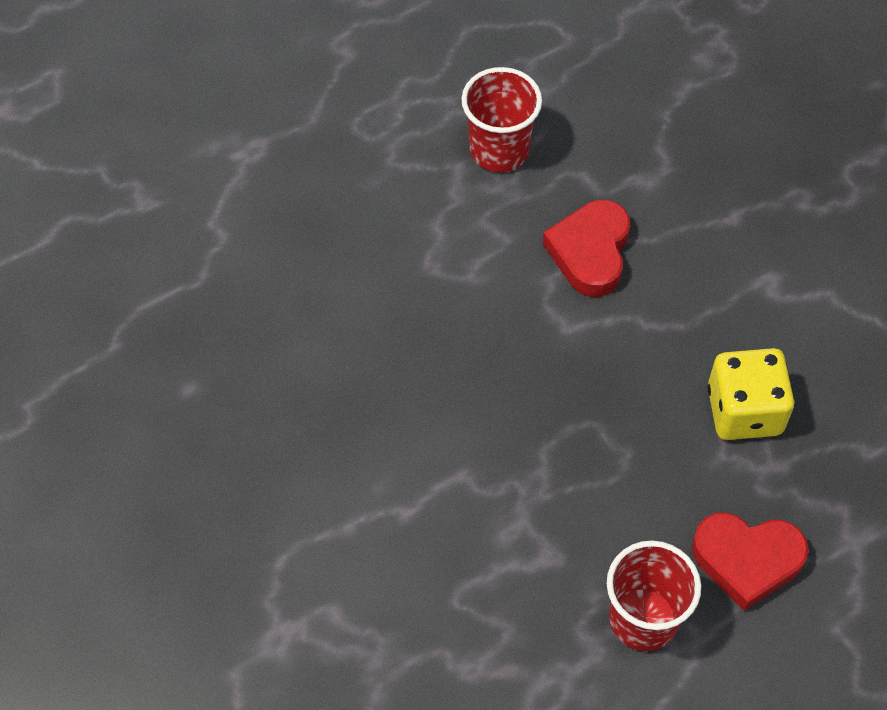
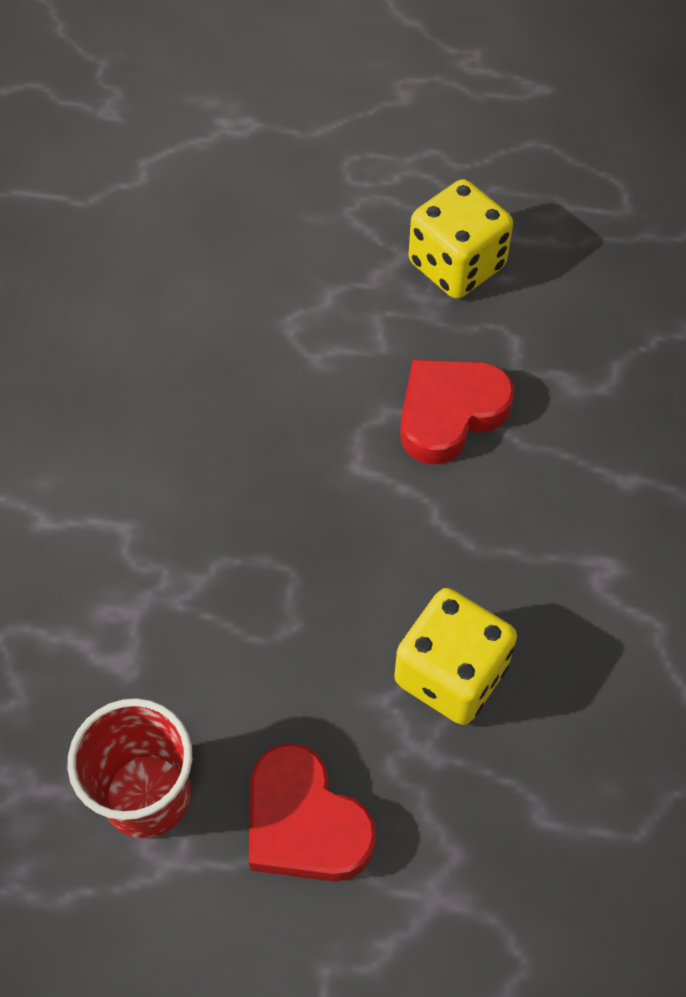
camera: 40 degrees right, 0 degrees up
(499, 150) = (456, 265): red cup -> yellow dice

